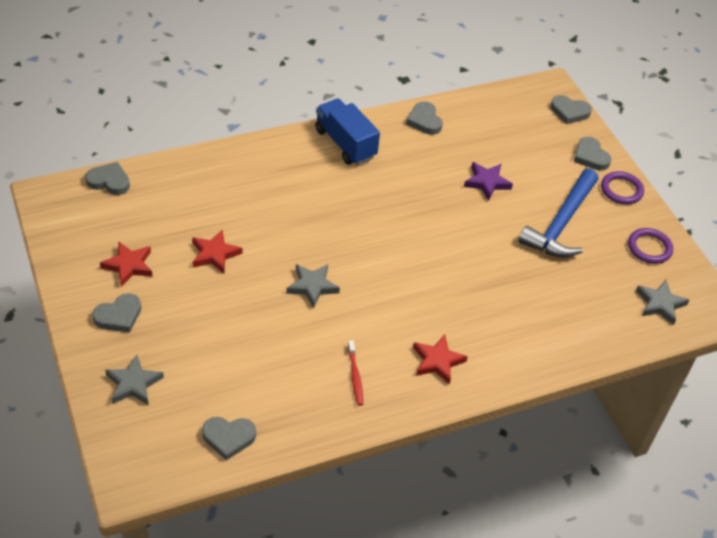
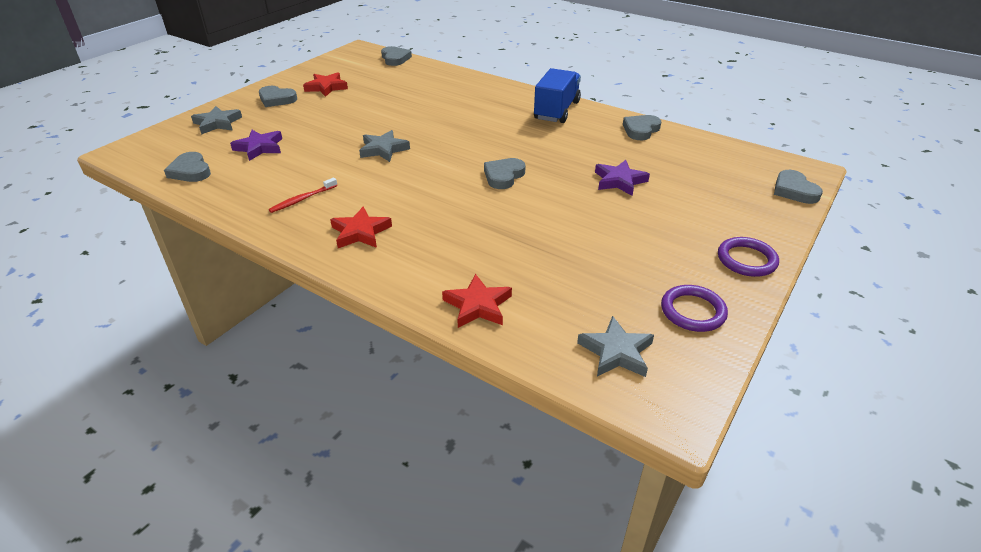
camera: 60 degrees right, 10 degrees down
(215, 254) = (371, 107): red star -> red star (478, 305)
(226, 370) = (259, 148): none -> purple star
(561, 224) = (633, 239): blue hammer -> none
(590, 156) = (757, 223): grey heart -> grey heart (503, 176)

